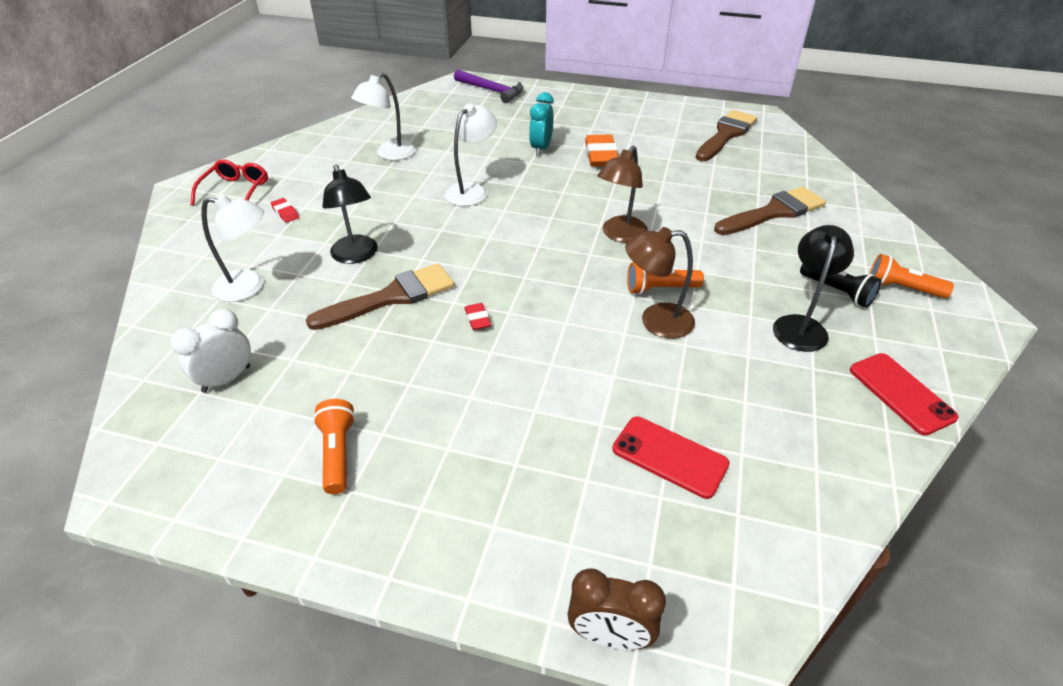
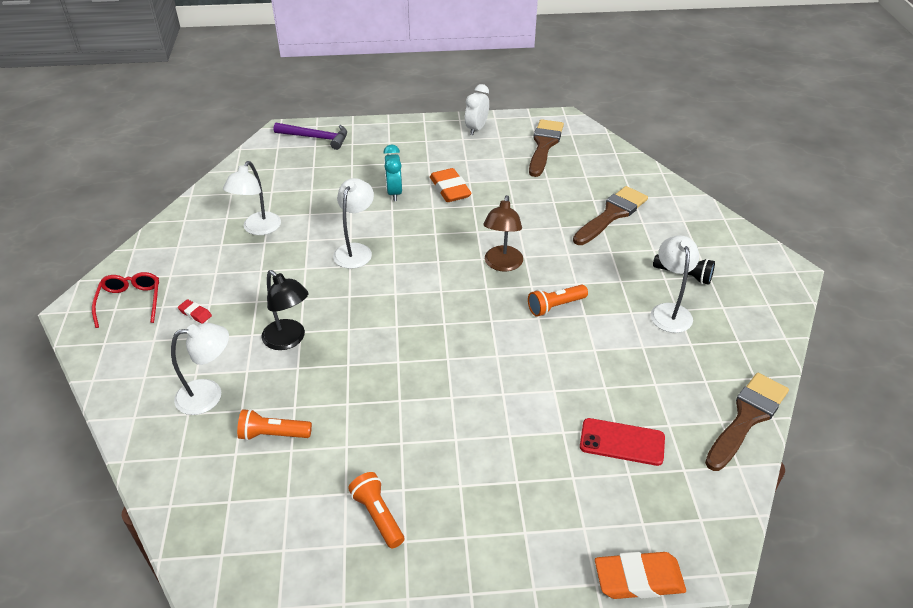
camera: 20 degrees left, 0 degrees up
(226, 379) = (245, 483): white clock -> white clock (476, 129)
(391, 297) = (343, 371): brown brush -> brown brush (747, 417)
(477, 319) = (426, 371): red eraser -> none
(610, 635) = (638, 579): brown clock -> orange eraser
(656, 321) = (564, 336): brown lamp -> none
(800, 325) = (669, 311): black lamp -> white lamp
(901, 288) = (727, 261): orange flashlight -> orange flashlight (273, 434)
(901, 393) = (754, 347): red phone -> none

